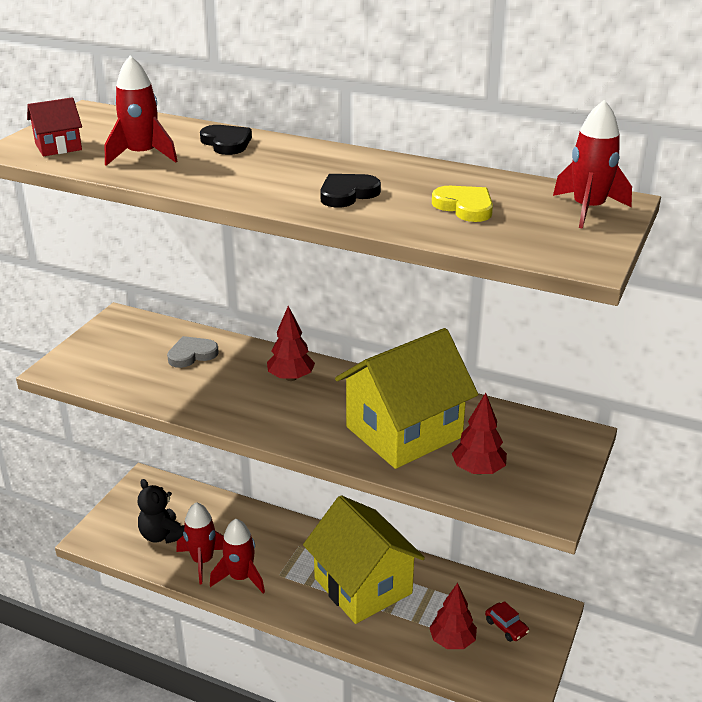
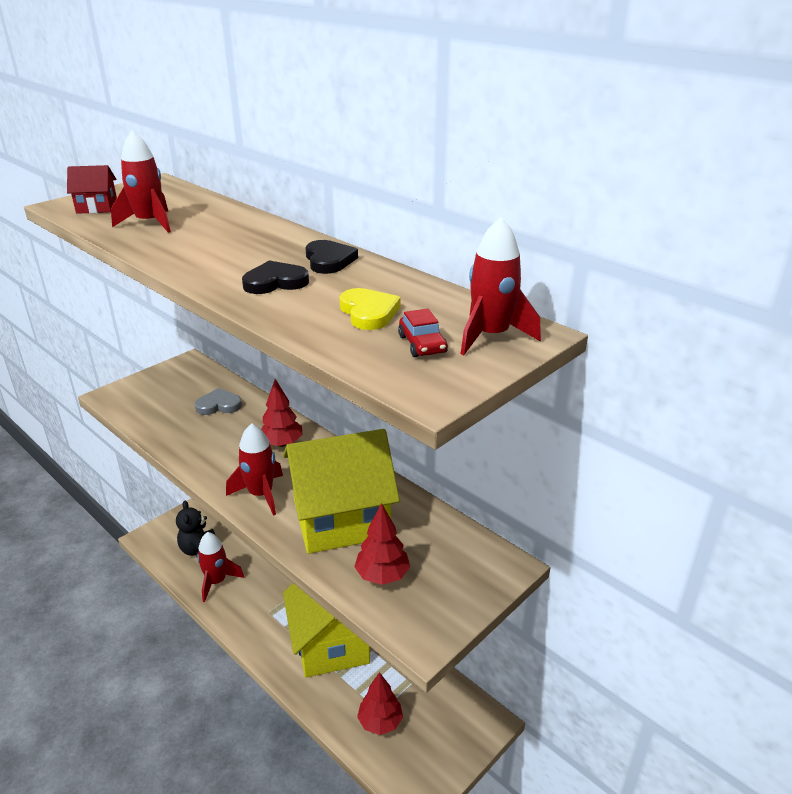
camera: 20 degrees right, 0 degrees up
(226, 143) = (229, 222): black heart -> black heart (329, 260)
(240, 577) = (237, 605): red rocket -> red rocket (261, 494)
(506, 626) = (437, 724): red car -> red car (422, 344)

